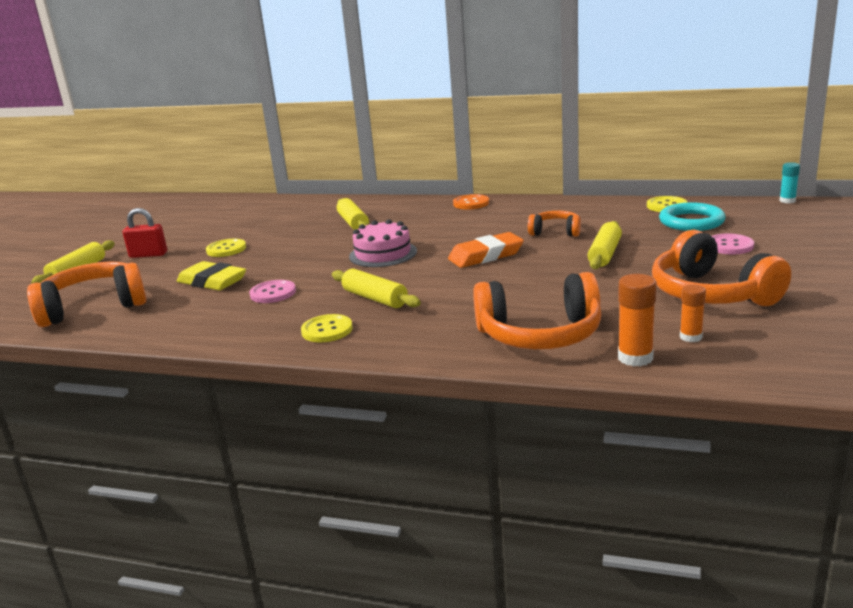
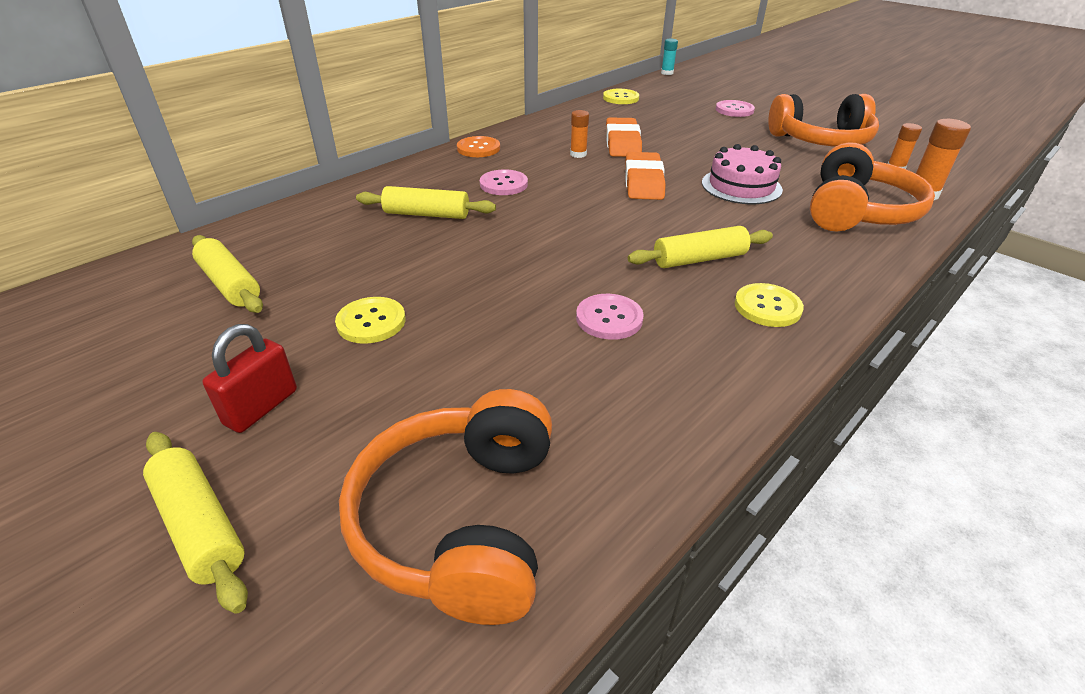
camera: 65 degrees left, 15 degrees up
(212, 281) = (500, 359): yellow eraser -> none
(383, 254) = (565, 224): pink cake -> pink cake (741, 186)
(421, 225) = (503, 184): none -> pink button
(507, 227) = (578, 154): none -> orange glue stick
(555, 232) = (622, 143): orange headphones -> orange eraser
(605, 254) = (701, 144): yellow rolling pin -> yellow rolling pin (230, 284)
(691, 221) = (668, 103): turquoise ring -> none

